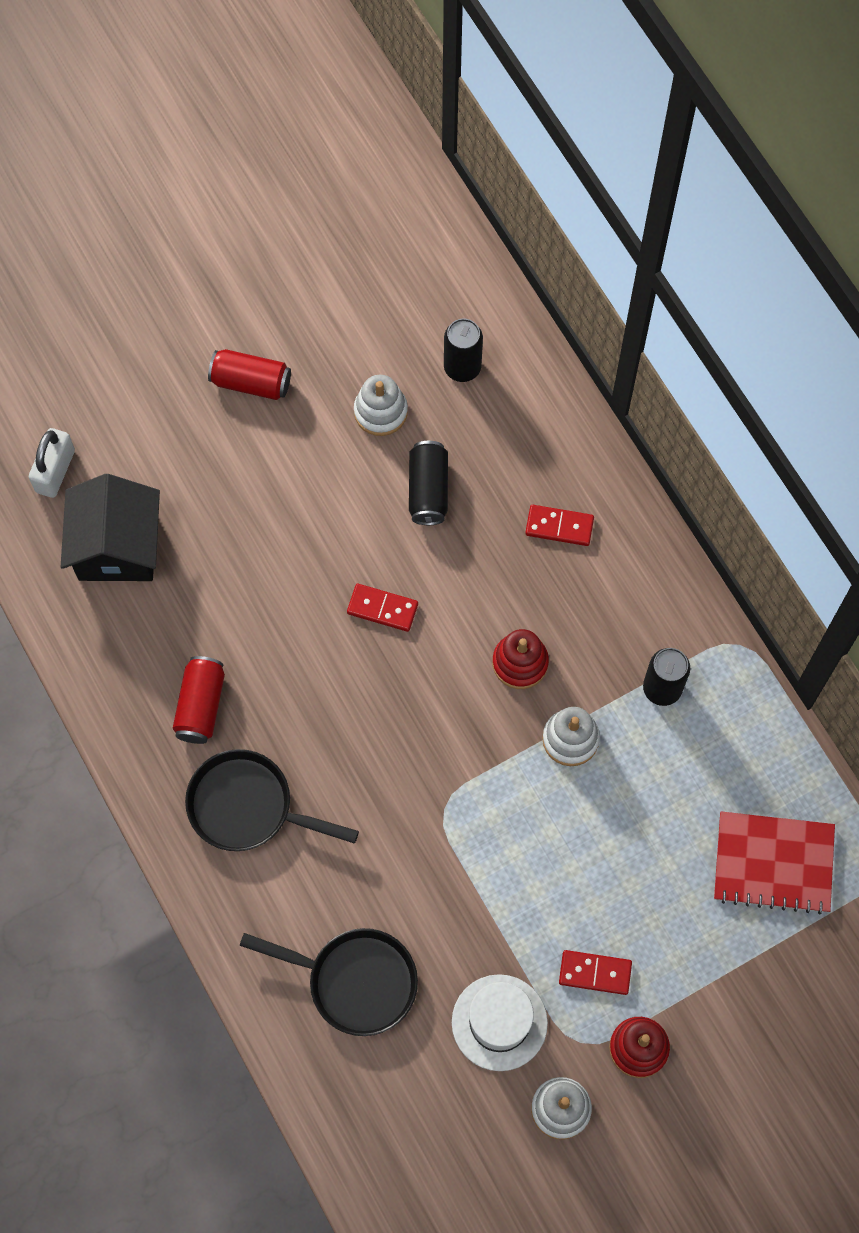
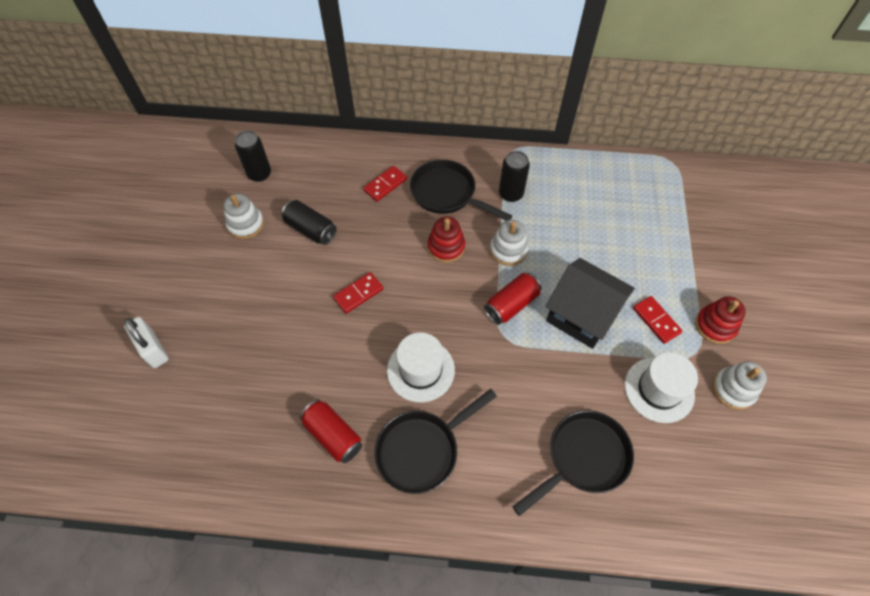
camera: 55 degrees left, 10 degrees down
(55, 471) = (101, 424): white padlock -> white padlock (153, 349)
(117, 547) = (186, 418): black house -> black house (582, 315)
(251, 382) = (163, 276): red can -> red can (511, 304)
(337, 743) = (420, 370): none -> white hat
(595, 973) = (656, 320): red domino -> red domino turned 75 degrees counterclockwise
(602, 610) = (447, 194): none -> black pan
(773, 863) = (642, 203): red notebook -> none

